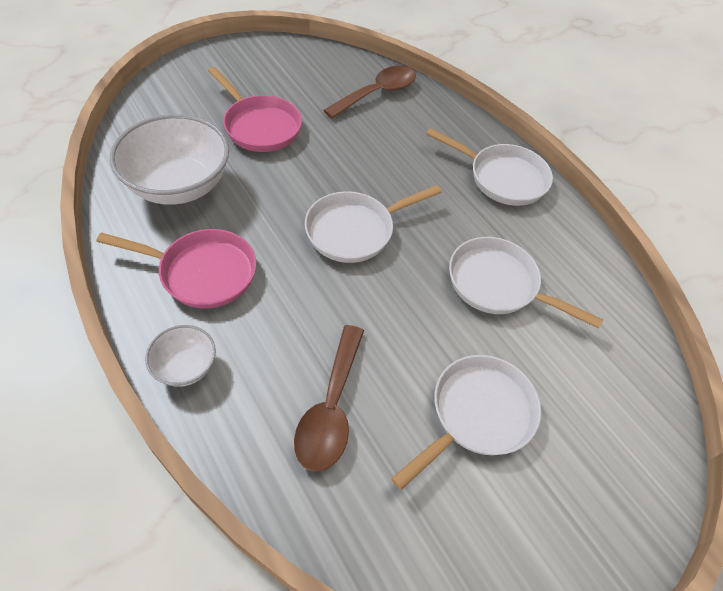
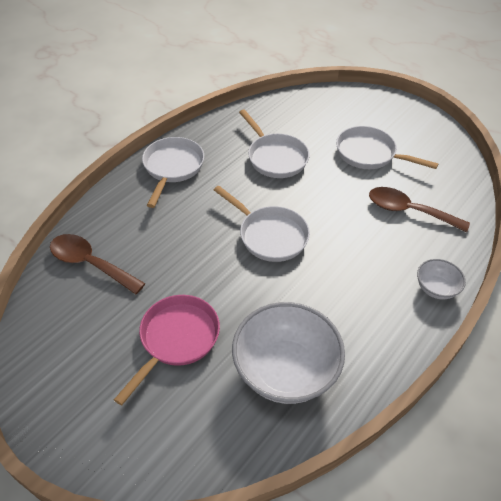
camera: 105 degrees left, 5 degrees down
(202, 272) = (362, 311): pink pan -> none
(331, 408) = (409, 211): brown spoon -> brown spoon turned 150 degrees counterclockwise
(498, 284) = (275, 157): white pan -> white pan turned 45 degrees counterclockwise

